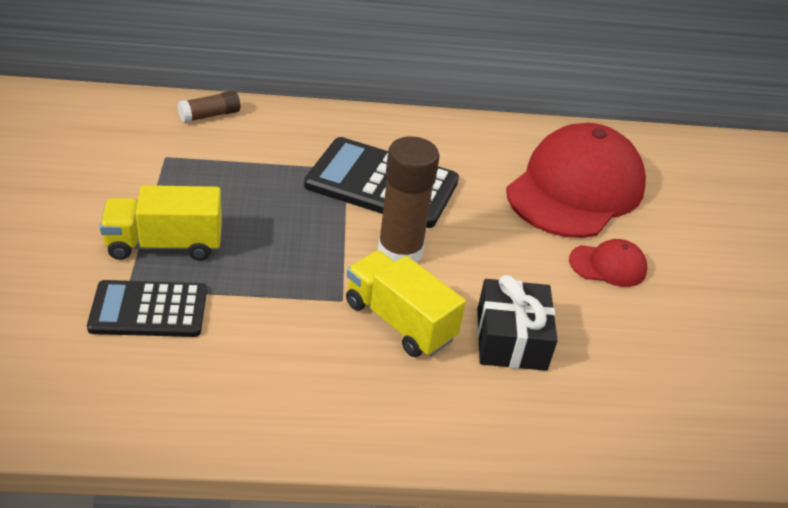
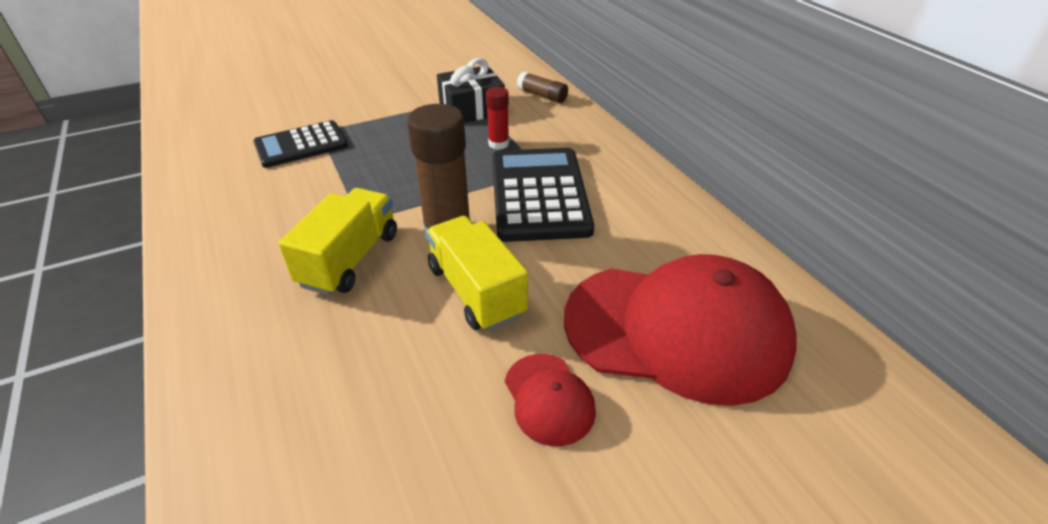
camera: 70 degrees right, 0 degrees up
(149, 310) = (301, 145): black calculator -> black calculator turned 90 degrees counterclockwise
(165, 244) = (374, 128): yellow truck -> yellow truck (476, 291)
(279, 175) = (498, 144): none -> red glue stick
(511, 339) = (362, 342): black gift -> black gift (472, 109)

